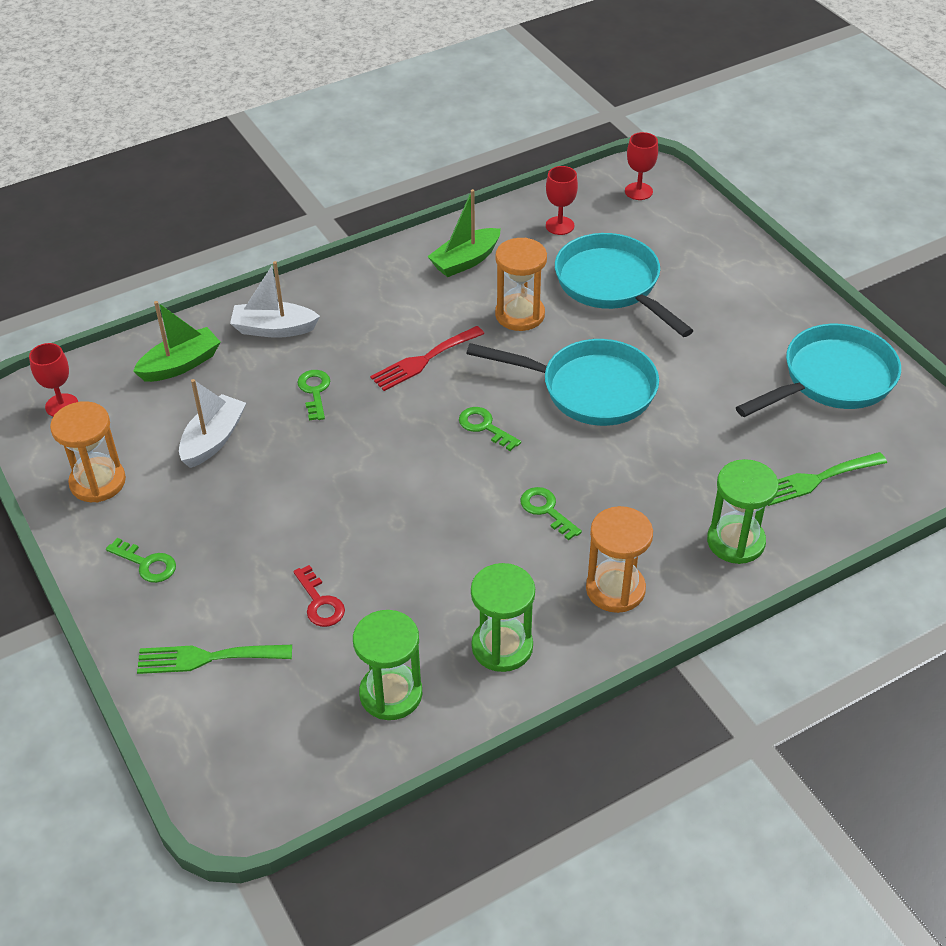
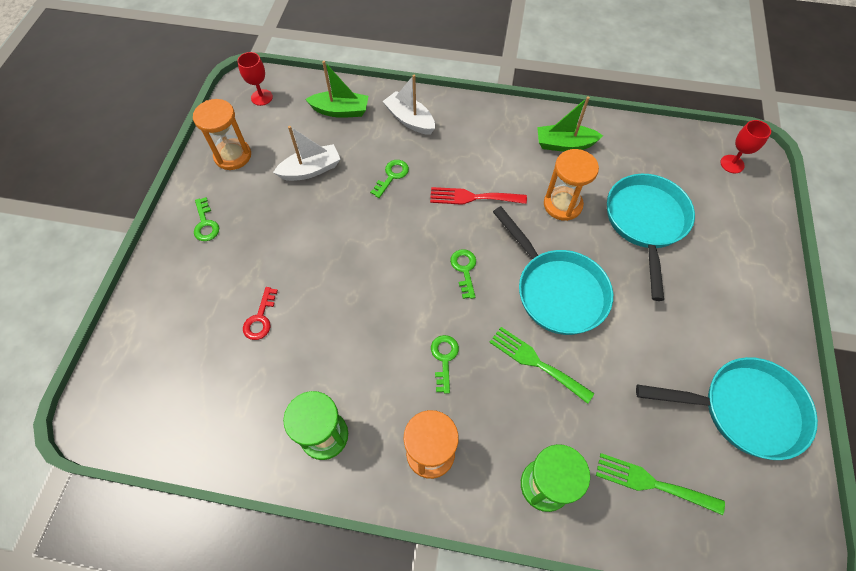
camera: 40 degrees right, 15 degrees up
(207, 658) = (174, 307): green fork -> green fork (536, 362)
(391, 694) = (235, 413): green hourglass -> none
(560, 225) = (651, 157): red goblet -> none

